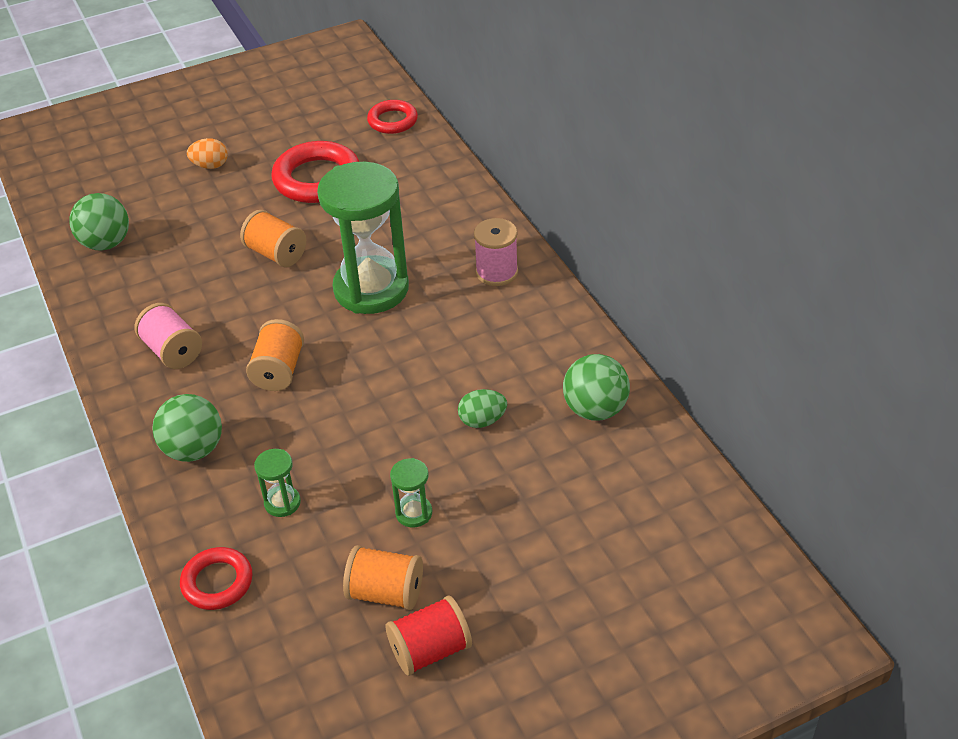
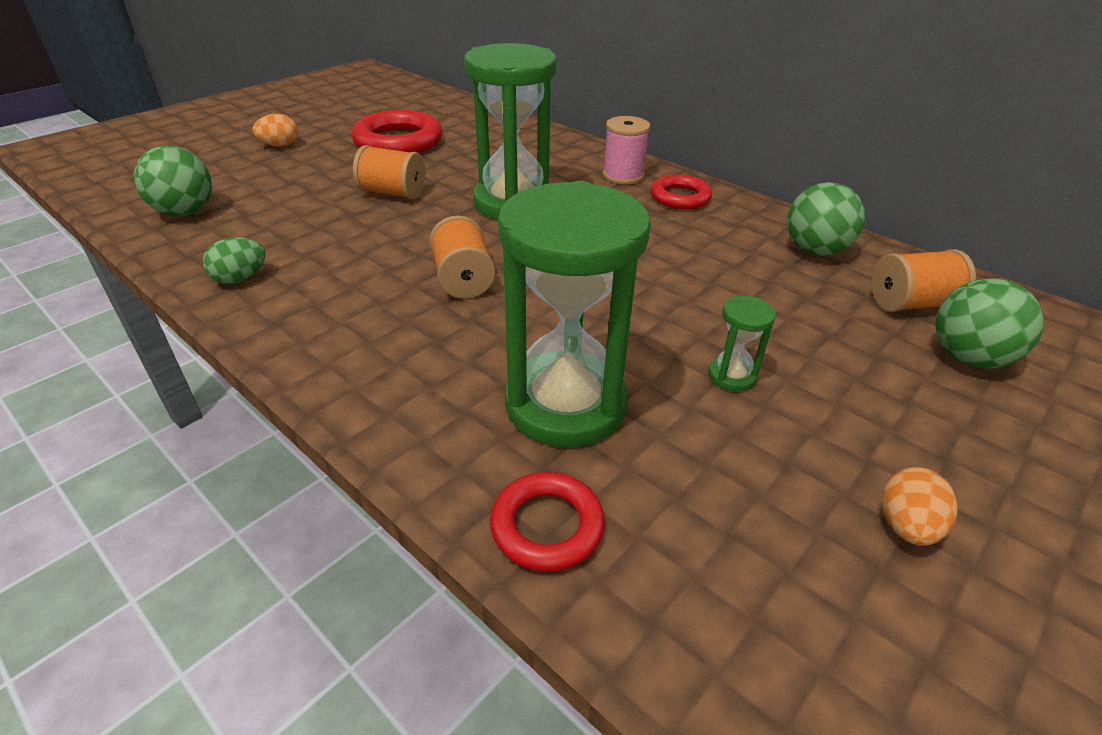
camera: 25 degrees left, 5 degrees down
(172, 351) = (320, 286): pink spool -> none
(194, 449) = (407, 374): green ball -> green ball (968, 358)
(282, 503) = (565, 404): green hourglass -> green hourglass, size x2.42
(386, 593) = (783, 471): orange spool -> orange spool (911, 304)
(392, 121) = (443, 103): red ring -> red ring (680, 197)
(430, 650) = (906, 526): red spool -> orange egg
(482, 420) = (720, 279): green egg -> green egg (240, 278)

